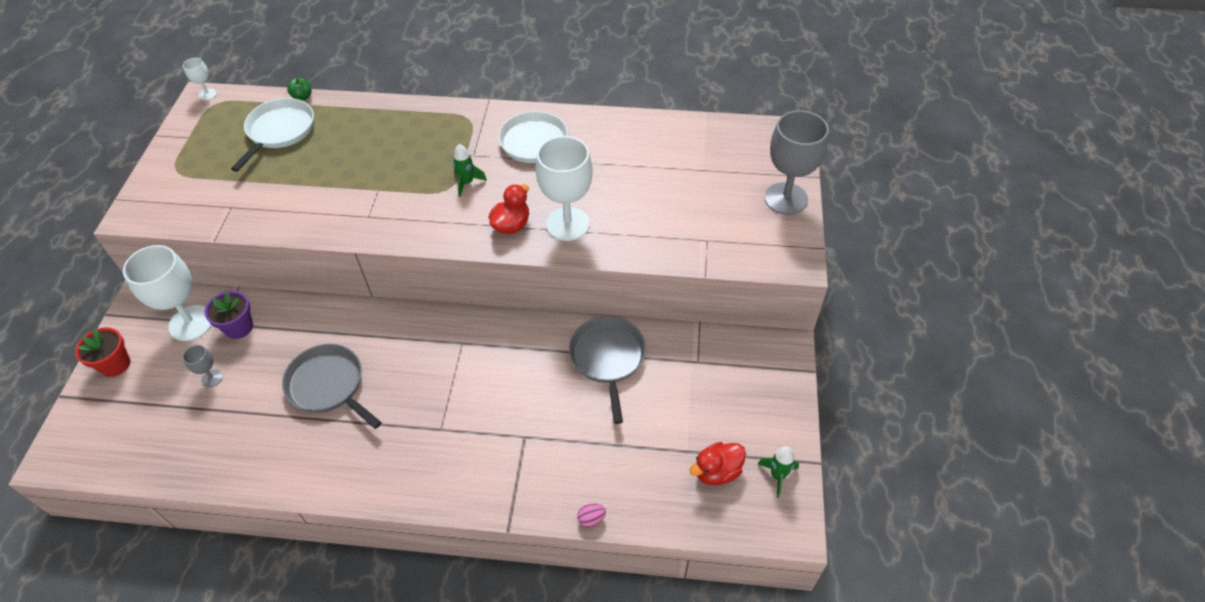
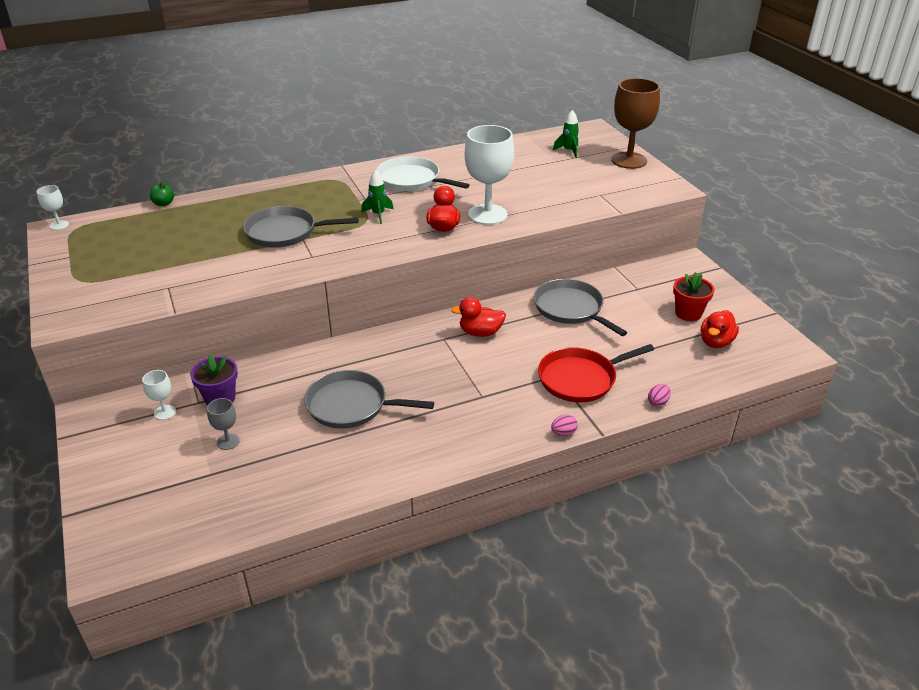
camera: 30 degrees left, 15 degrees down
(115, 364) = (108, 470): red flower pot -> red flower pot (688, 313)
(191, 323) = (165, 412): white goblet -> white goblet, size x0.45
(279, 131) = (164, 229): white pan -> none
(370, 175) = (285, 232): none -> grey pan
(475, 509) = (563, 433): none -> pink egg
(499, 350) = (480, 332): none -> red duck
(543, 452) = (580, 379): none -> red pan
(777, 476) = (757, 329): green rocket -> green rocket (568, 151)
(786, 198) = (629, 160): grey goblet -> brown goblet

